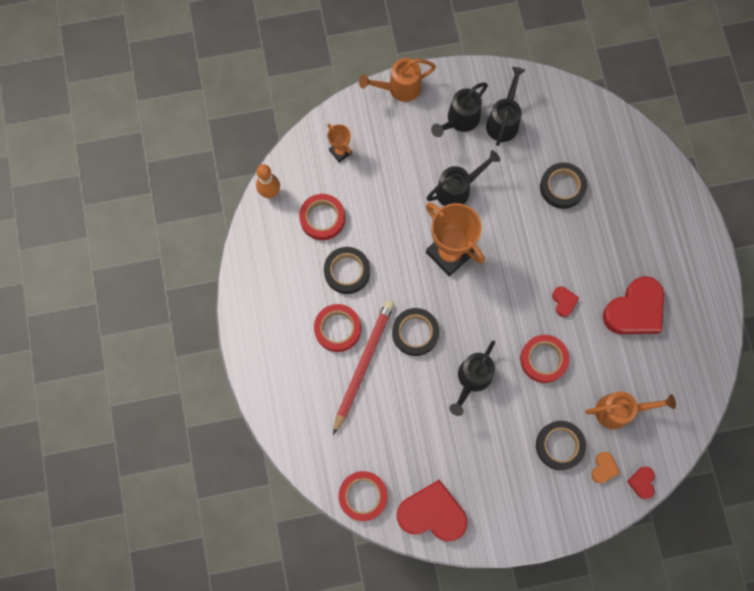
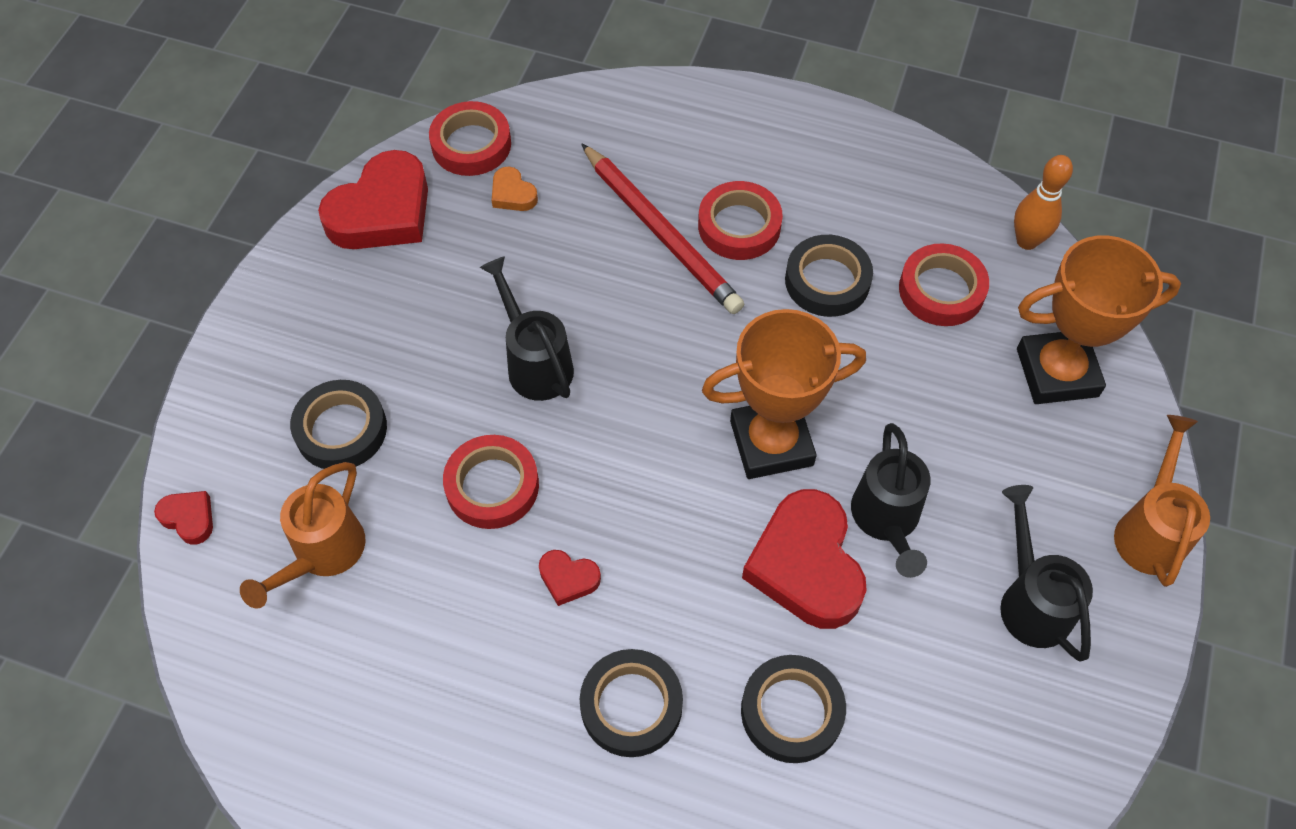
camera: 120 degrees right, 15 degrees down
(340, 151) = (1057, 372): orange trophy -> orange trophy, size x2.01
(415, 333) = (665, 323): black tape -> black tape (631, 706)
(503, 121) = (992, 682): black watering can -> none
(603, 468) = (256, 474): orange heart -> orange heart (513, 194)
(634, 310) = (471, 695): red heart -> red heart (806, 565)

